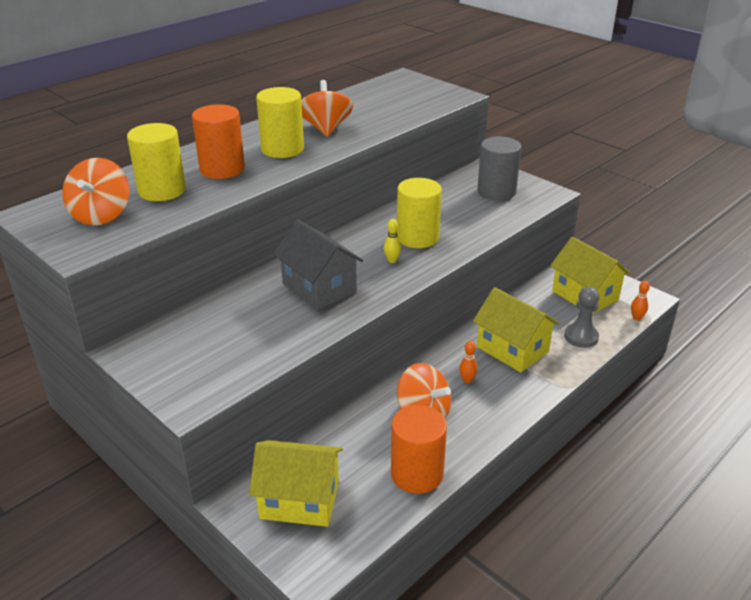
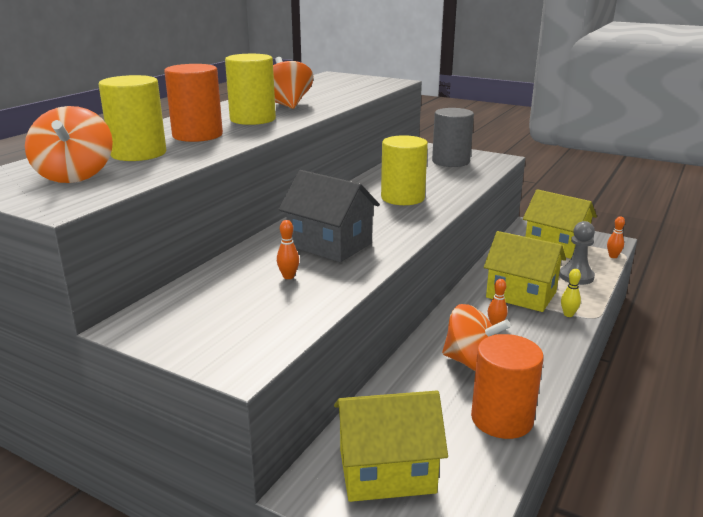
camera: 15 degrees left, 10 degrees down
(266, 319) = (288, 276): none -> orange bowling pin
(392, 260) = (390, 216): yellow bowling pin -> yellow bowling pin (568, 314)

